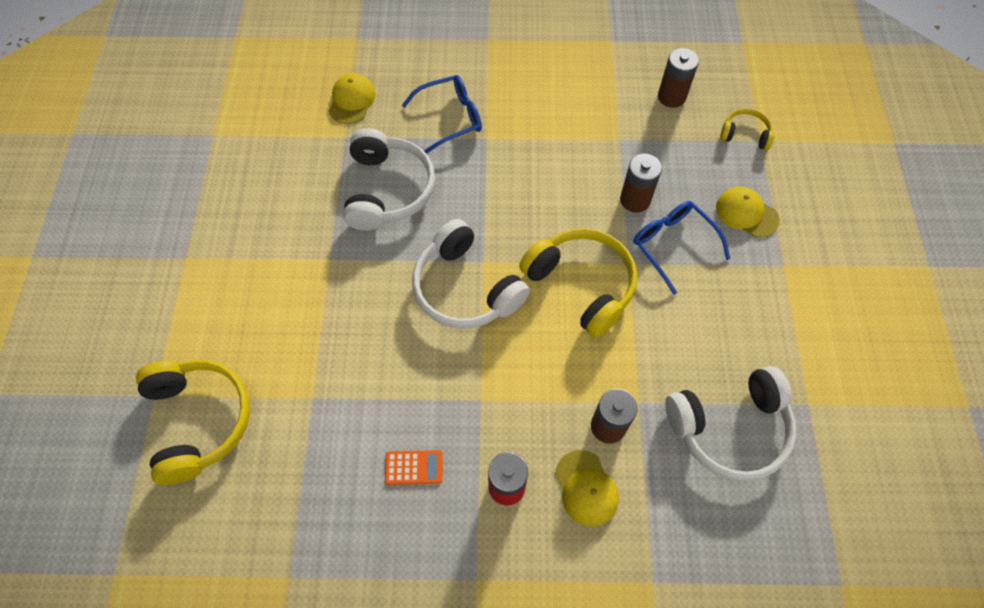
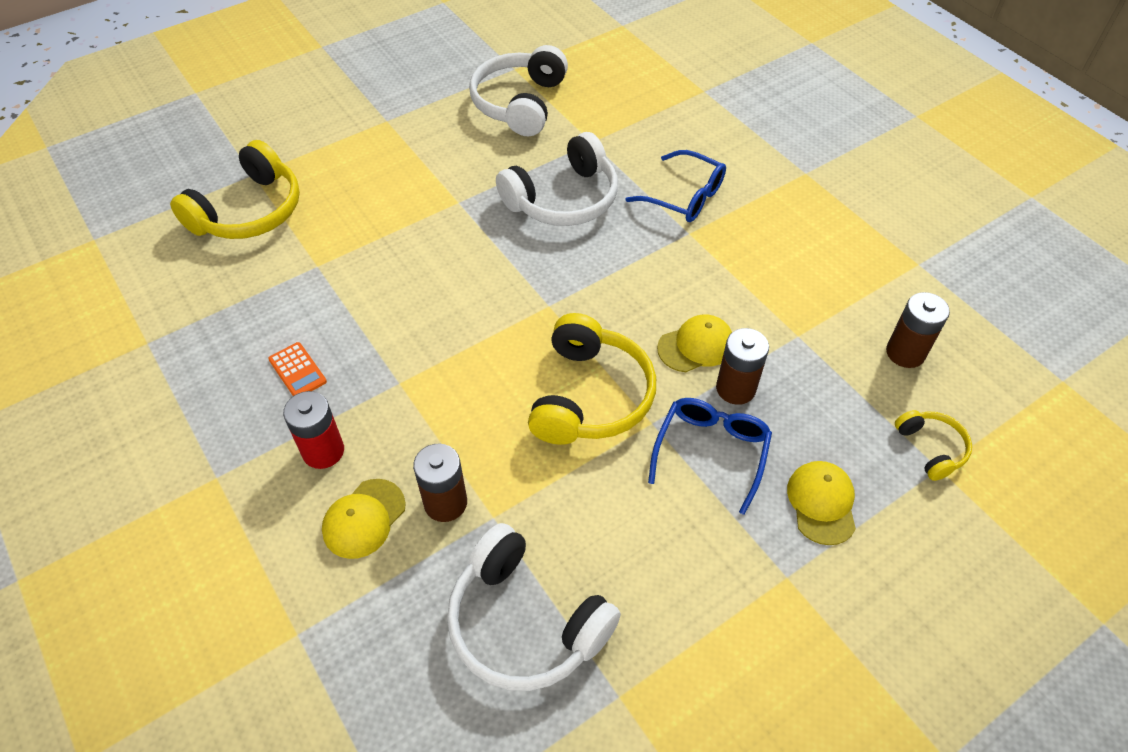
camera: 55 degrees right, 10 degrees down
(352, 100) = (634, 125): yellow cap -> yellow cap (696, 346)
(465, 288) = (508, 308): white headphones -> white headphones (519, 103)

